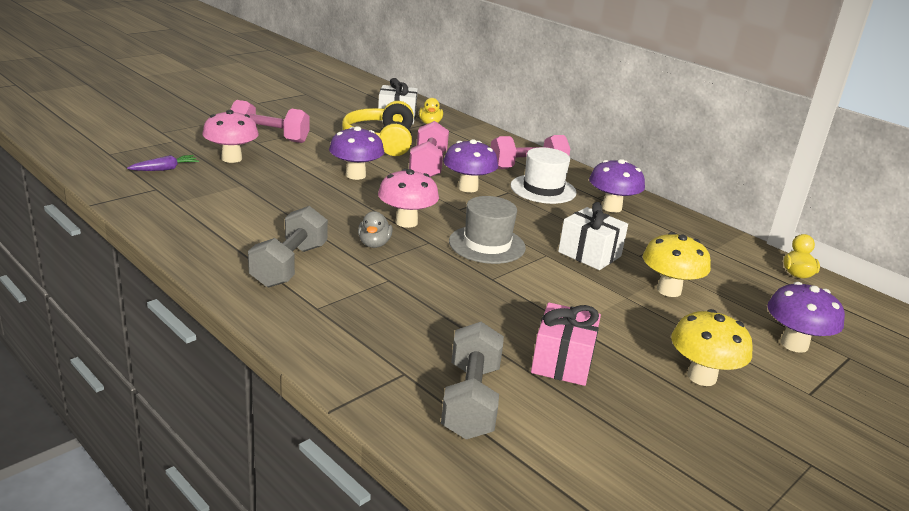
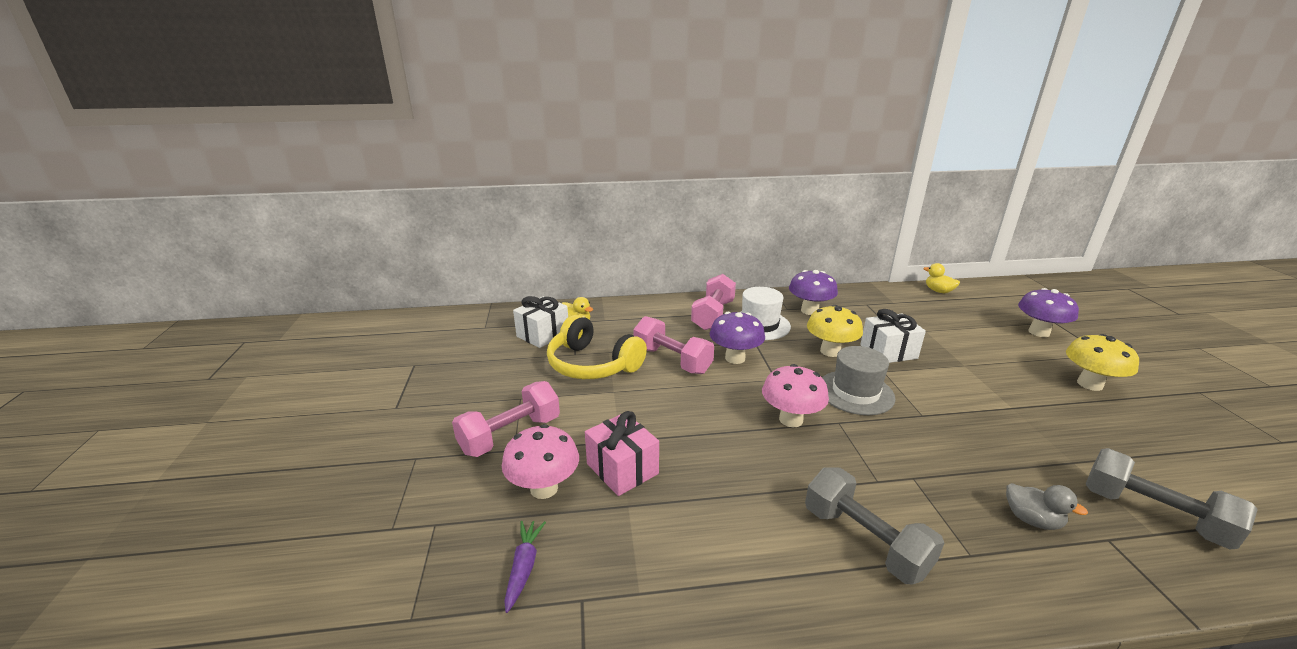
camera: 50 degrees left, 0 degrees up
(355, 175) = (662, 410): purple mushroom -> none
(374, 244) = (831, 458): grey duck -> grey duck (1031, 519)
(562, 362) = (1075, 437): pink gift -> pink gift (622, 469)
(668, 290) = (956, 344): yellow mushroom -> yellow mushroom (830, 351)

